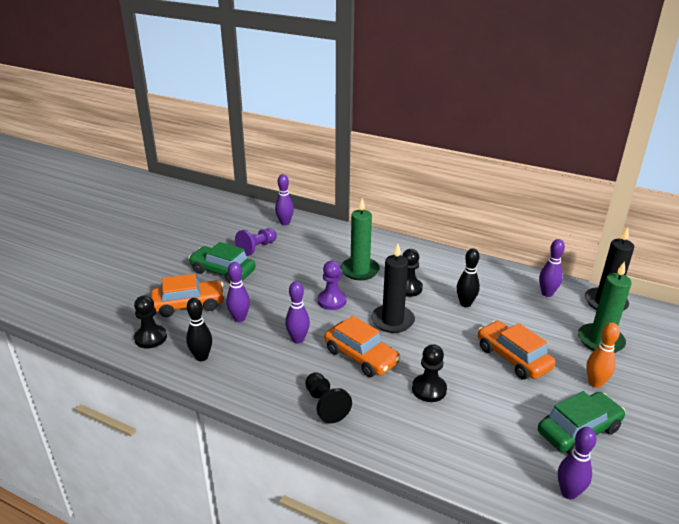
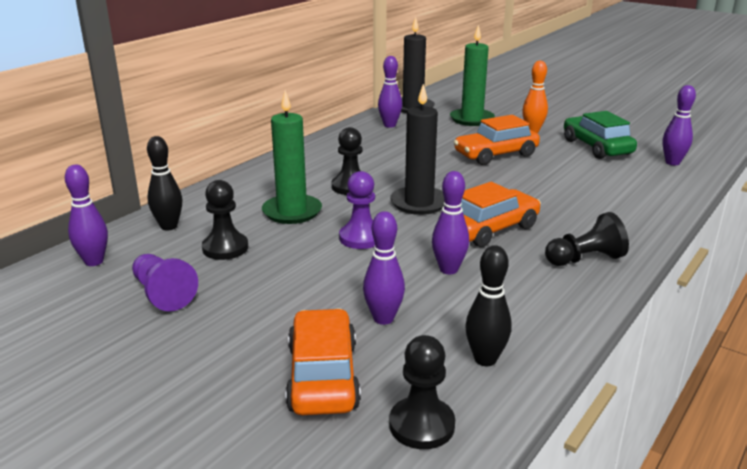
camera: 80 degrees left, 5 degrees down
(223, 271) = (223, 334): green car -> none
(429, 389) = (548, 198): black pawn -> black pawn (225, 248)
(465, 304) = (395, 161): black bowling pin -> black bowling pin (169, 226)

